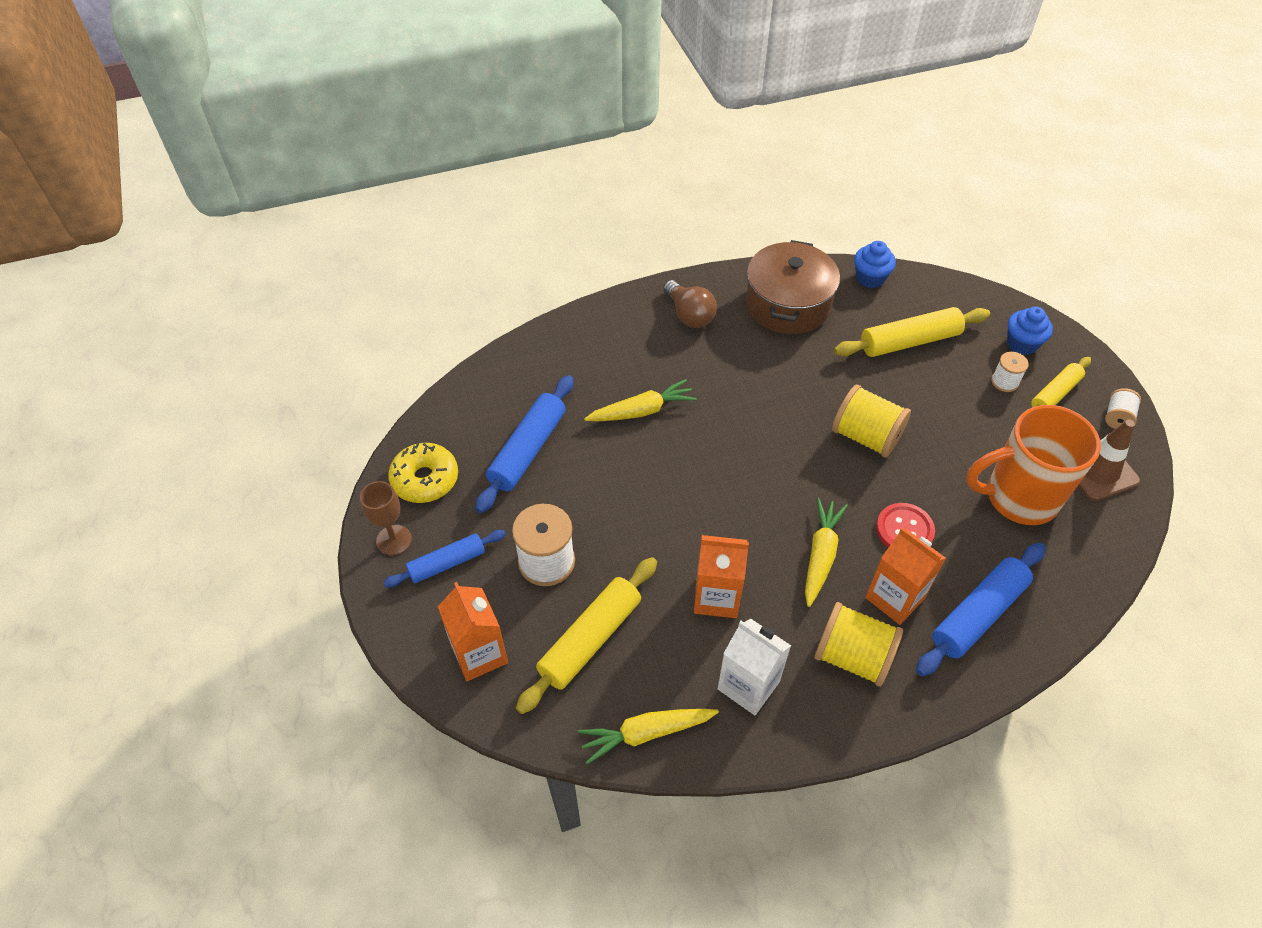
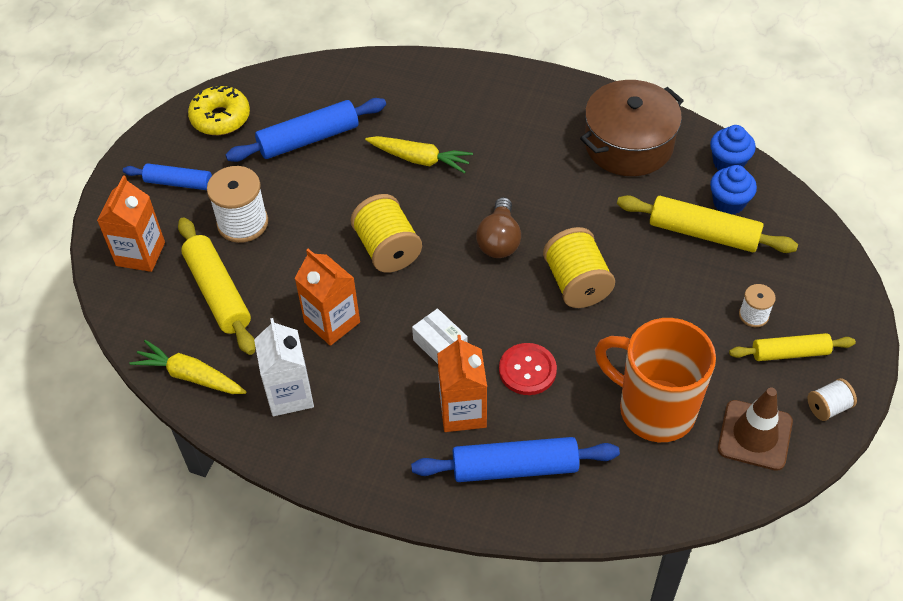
camera: 40 degrees right, 0 degrees up
(394, 540) = (161, 146): brown goblet -> none
(590, 639) = (218, 292): yellow rolling pin -> yellow rolling pin turned 75 degrees clockwise
(689, 315) = (535, 108): brown light bulb -> brown light bulb (499, 240)
(820, 555) = (440, 345): yellow carrot -> white box
(852, 656) = (384, 428): yellow spool -> yellow spool (387, 249)
(1021, 344) = (809, 295): blue cupcake -> blue cupcake (729, 202)

